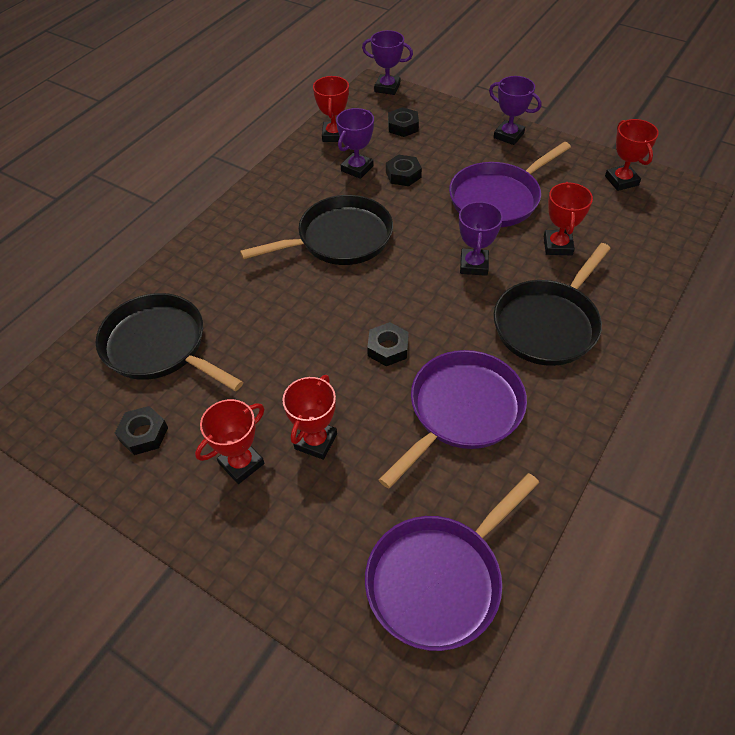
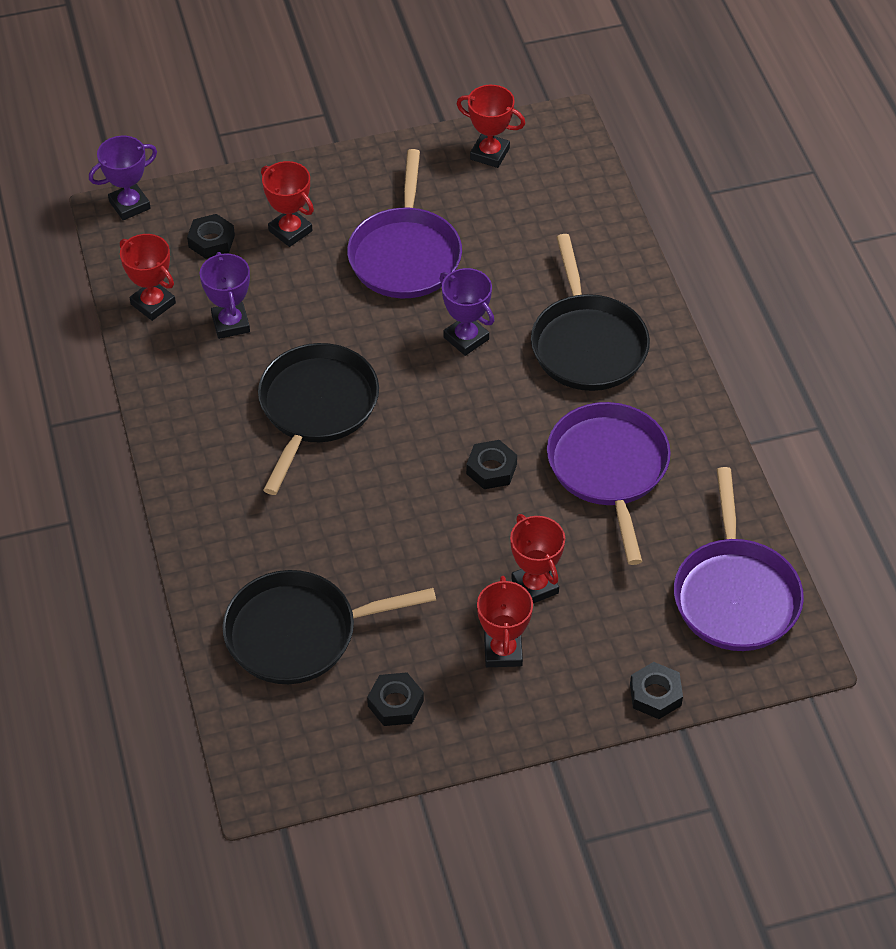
camera: 50 degrees left, 0 degrees up
(403, 175) = (285, 296): black nut -> black nut (655, 694)
(508, 135) = (330, 176): purple trophy -> none
(558, 246) = (512, 264): red trophy -> red trophy (290, 231)

